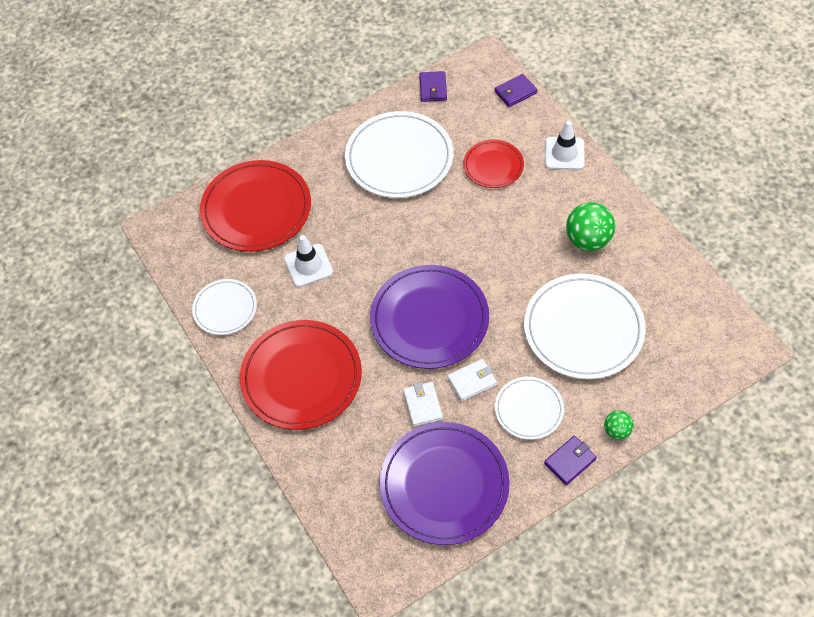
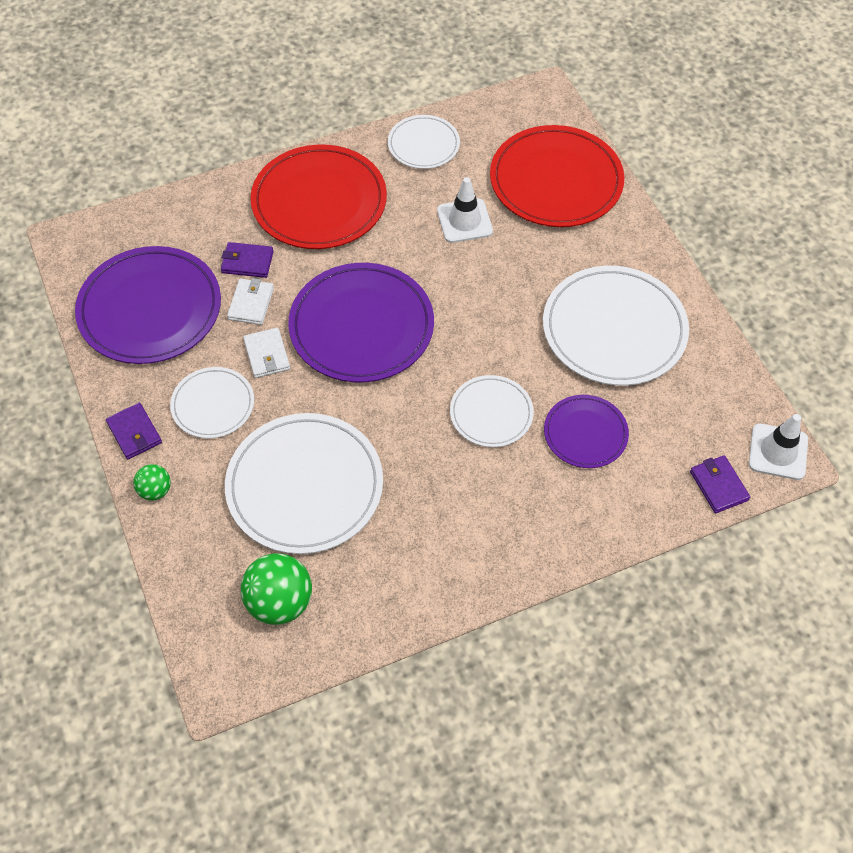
camera: 95 degrees right, 0 degrees up
(423, 405) = (251, 304): white wallet -> white wallet turned 75 degrees counterclockwise
(433, 88) = (734, 385): purple wallet -> purple wallet (247, 262)
(490, 222) = (491, 413): none -> white plate
(493, 166) = (585, 433): red plate -> purple plate
(564, 153) = (595, 525): white traffic cone -> white traffic cone (778, 452)
(588, 240) = (440, 522): green ball -> green ball (280, 602)

